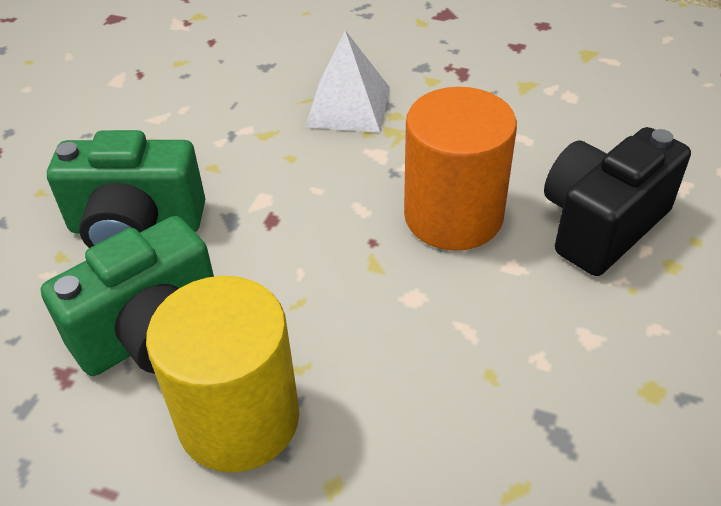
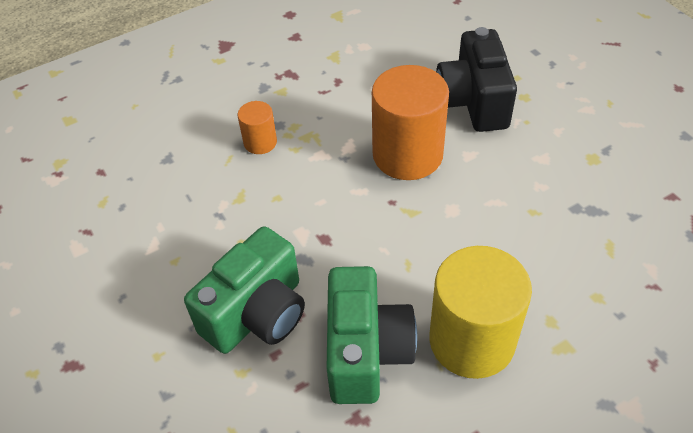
camera: 50 degrees left, 5 degrees up
(348, 106) = (260, 142): white pyramid -> orange cylinder

